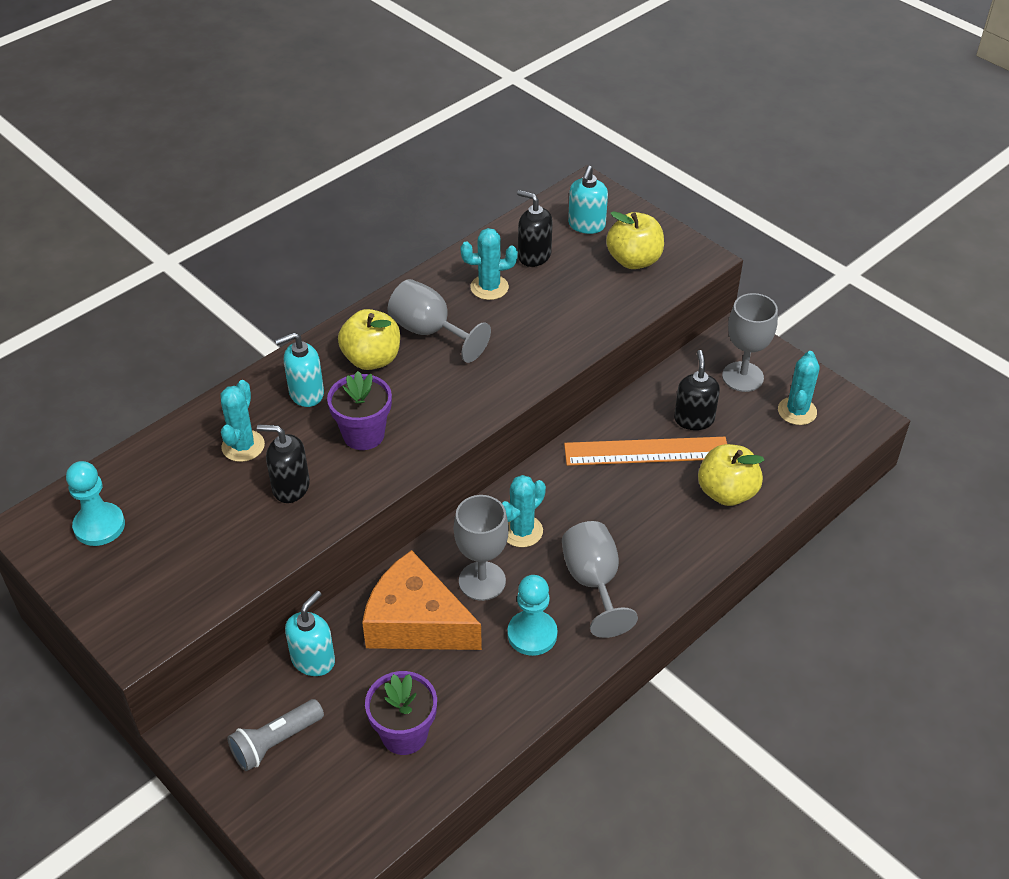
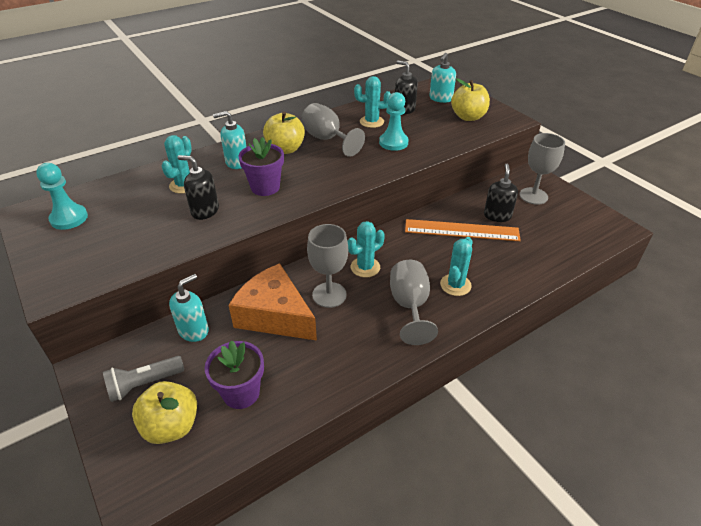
camera: 10 degrees right, 5 degrees down
(532, 634) = (357, 335): turquoise pawn -> turquoise pawn (393, 143)
(726, 492) = (516, 261): yellow apple -> yellow apple (171, 426)
(797, 411) = (570, 219): turquoise cactus -> turquoise cactus (455, 285)

